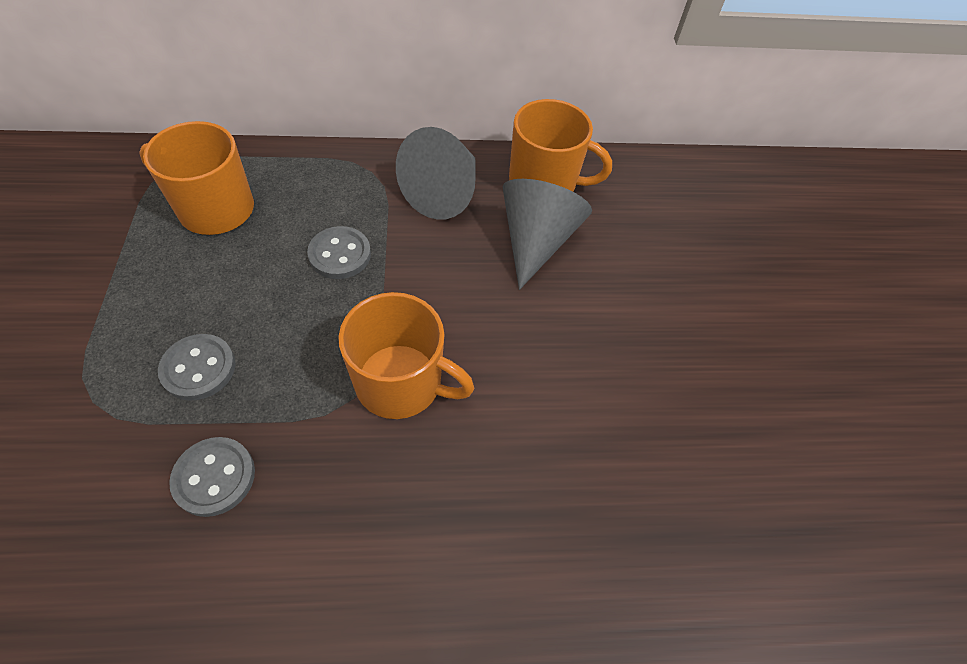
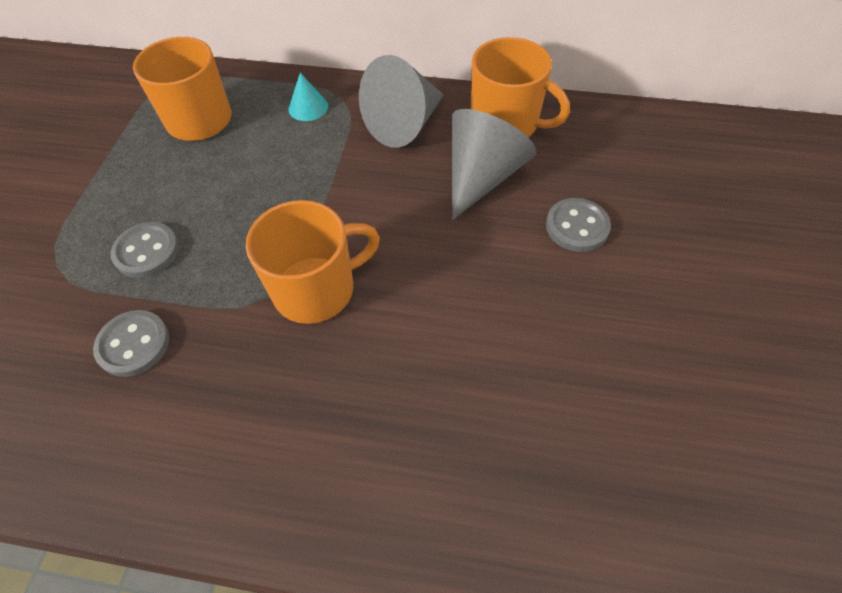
camera: 20 degrees right, 0 degrees up
(336, 184) = (308, 107): none -> turquoise cone
(340, 254) = (293, 169): grey button -> grey button (577, 227)
(401, 382) = (316, 289): orange mug -> orange mug turned 60 degrees counterclockwise

